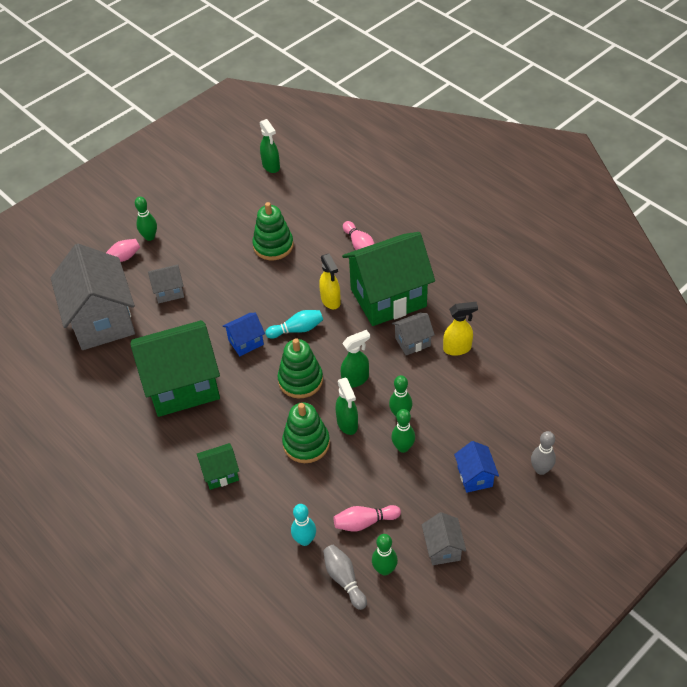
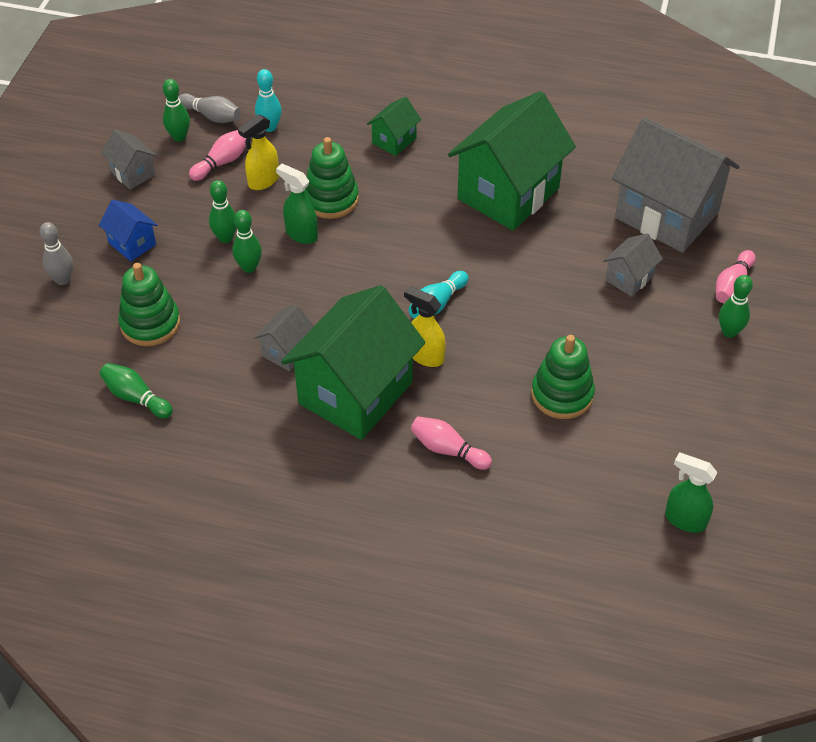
camera: 145 degrees right, 0 degrees up
(246, 342) = (483, 264): blue house -> none
(300, 380) = (386, 253): green stacking toy -> green stacking toy (150, 323)
(355, 379) = (325, 280): green spray bottle -> none
(457, 348) = (226, 368): yellow spray bottle -> yellow spray bottle (263, 181)
(525, 355) = (136, 397): none -> green bowling pin

